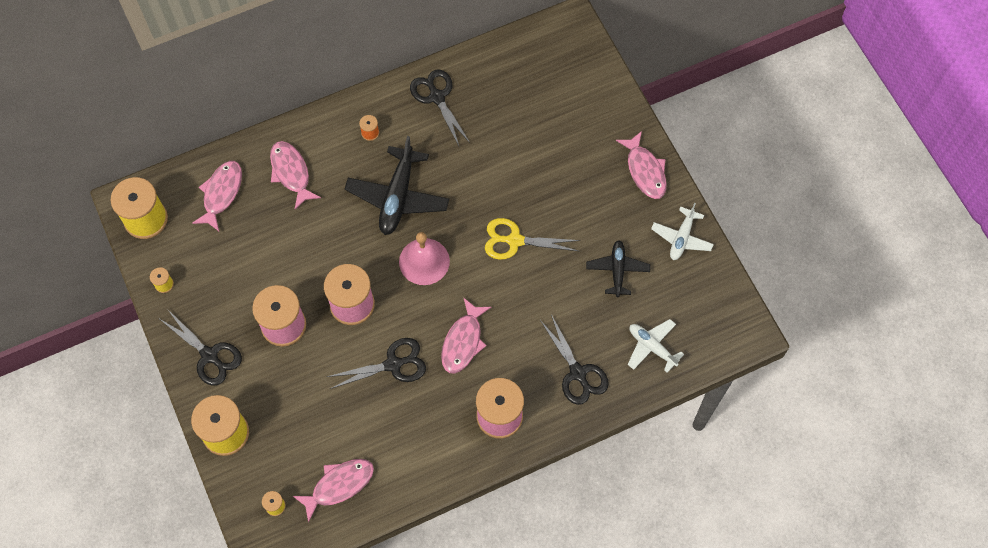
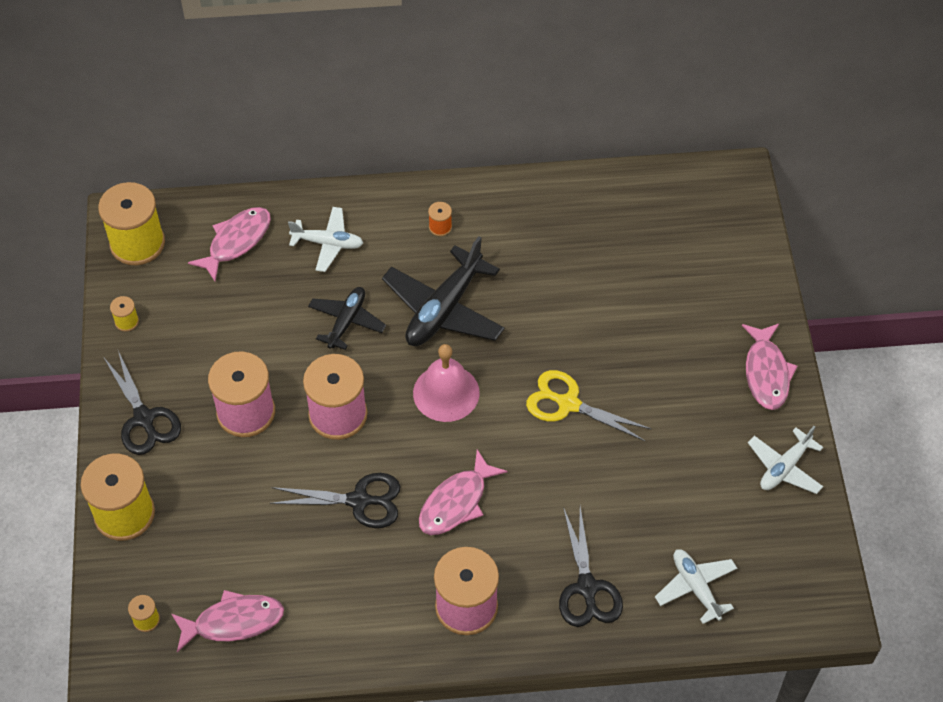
camera: 20 degrees right, 10 degrees down
(291, 173) = (328, 243): pink fish -> white plane
(437, 97) = (537, 211): black scissors -> none
(617, 270) = (686, 480): black plane -> black plane (346, 321)

